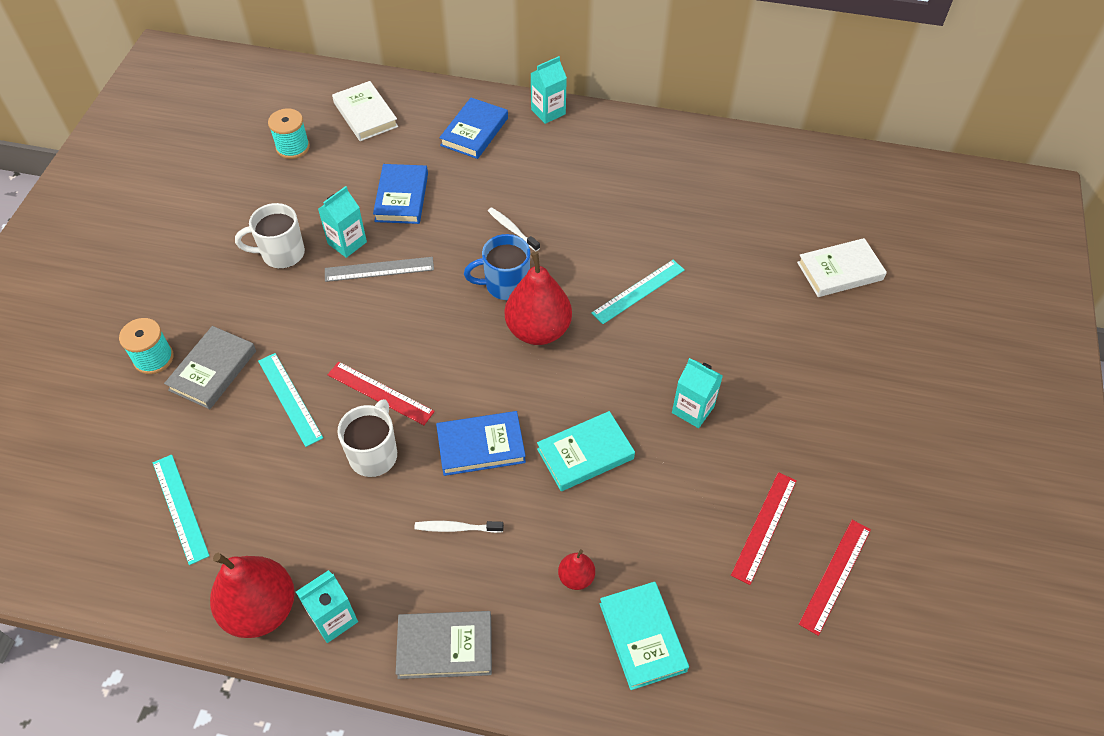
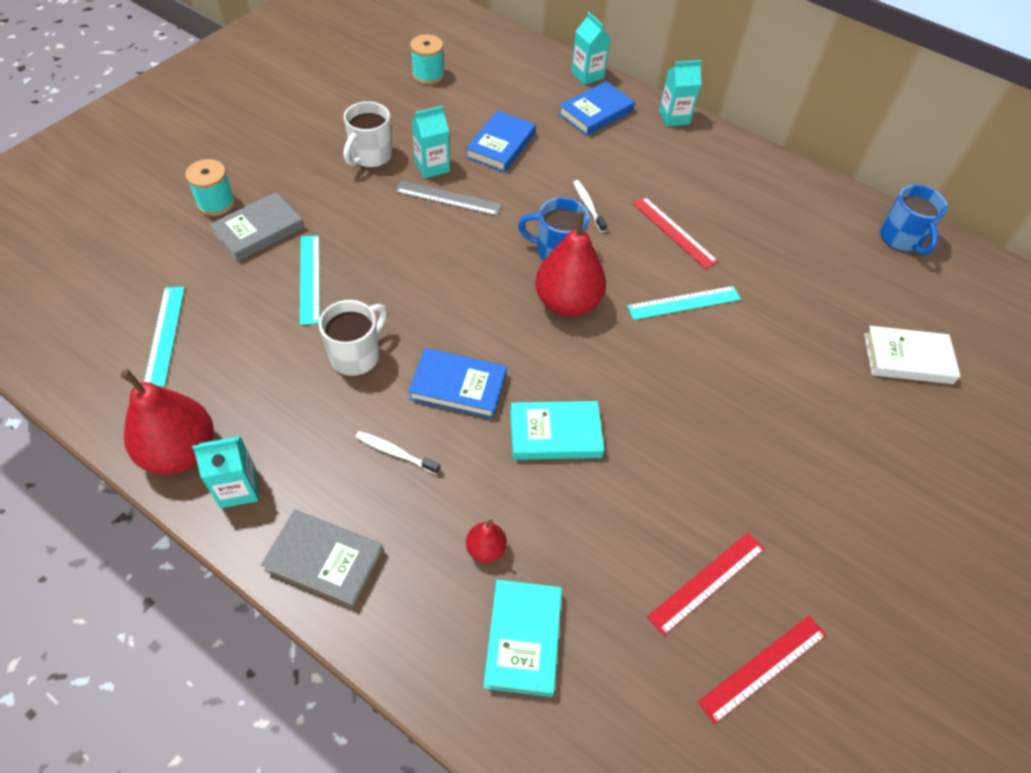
camera: 20 degrees right, 0 degrees up
(281, 254) = (370, 156): white mug -> white mug turned 75 degrees counterclockwise
(365, 115) = (505, 69): white book -> none
(380, 393) = (391, 304): red ruler -> red ruler (673, 232)
(693, 409) = (686, 434): turquoise carton -> turquoise carton (587, 75)
(792, 163) = (901, 239): none -> blue mug

